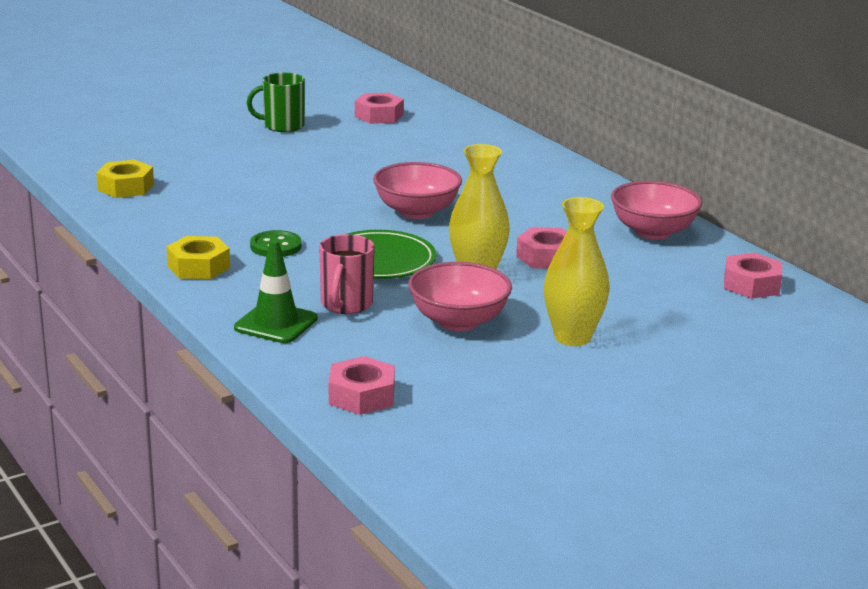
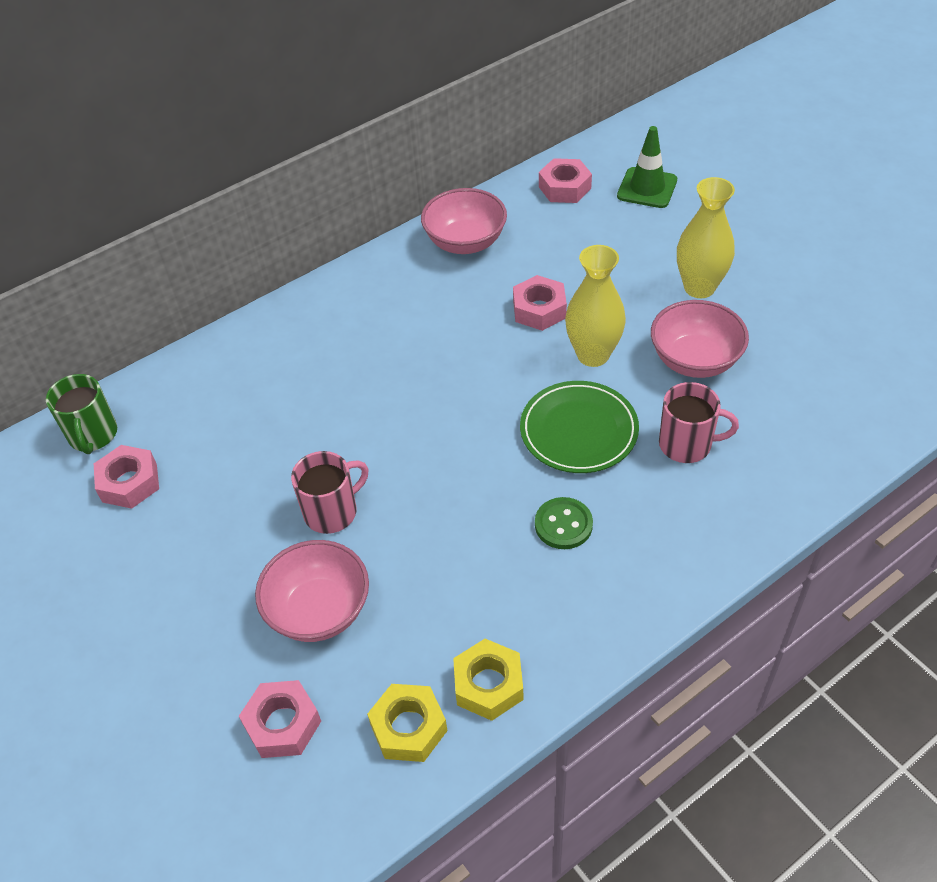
camera: 90 degrees left, 25 degrees up
(198, 267) = (635, 587): yellow nut -> yellow nut (488, 685)
(276, 323) = (746, 493): green traffic cone -> green traffic cone (647, 188)
(283, 126) = (165, 584): green mug -> green mug (93, 435)
(325, 171) = (332, 512): none -> pink mug
(361, 396) = (857, 411): pink nut -> pink nut (282, 724)
(416, 212) = (445, 414): pink bowl -> pink bowl (319, 610)

